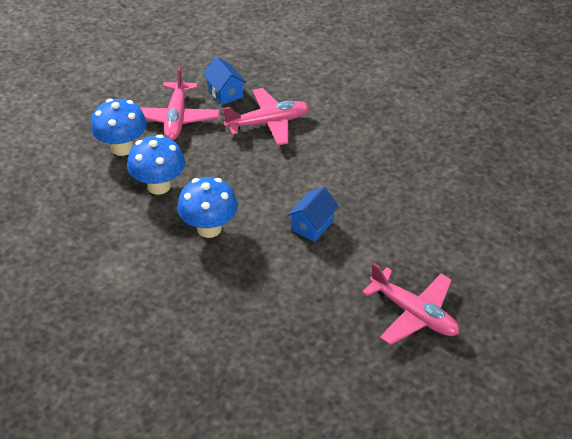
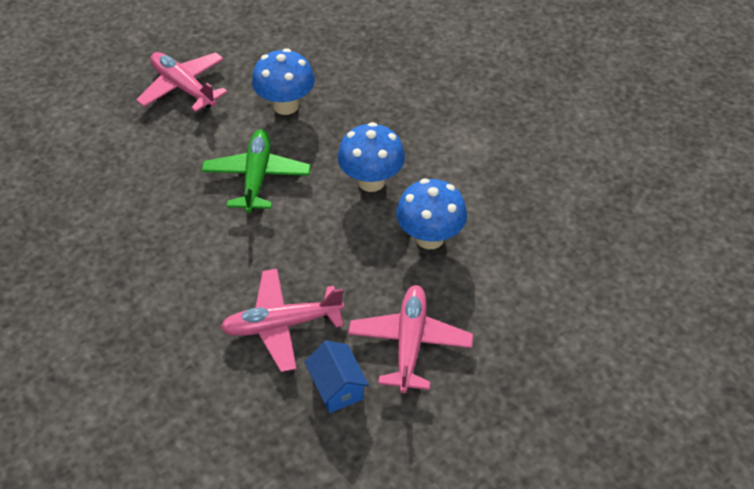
camera: 175 degrees left, 5 degrees up
(122, 148) = (481, 297): blue mushroom -> blue mushroom (285, 105)
(312, 225) = (257, 177): blue house -> green plane

